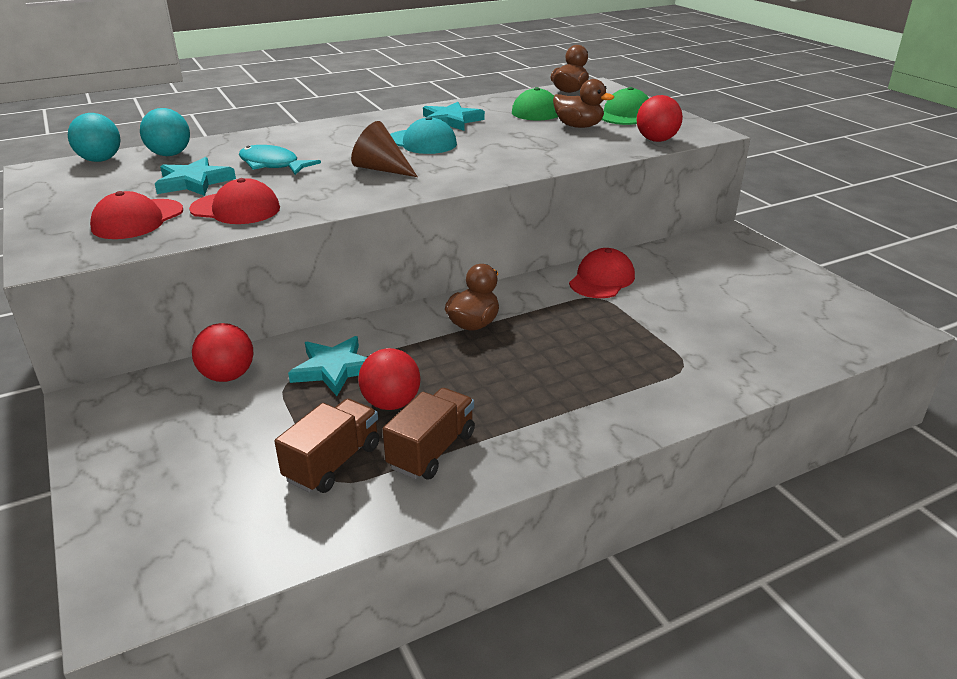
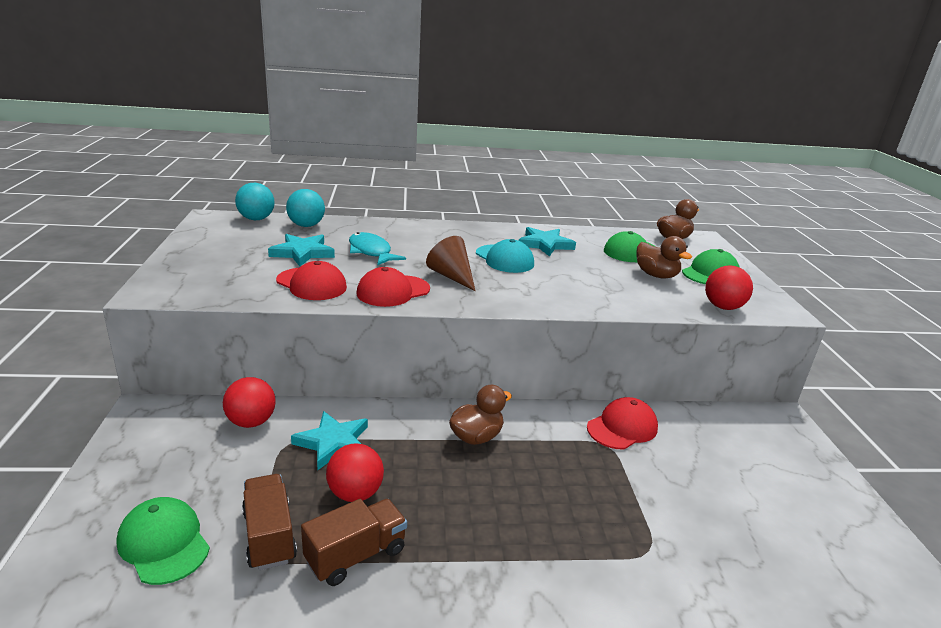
camera: 20 degrees right, 5 degrees down
(137, 220) = (236, 275): red cap -> red cap (393, 291)
(225, 504) = (164, 543): none -> green cap
(333, 463) = (269, 536): brown truck -> brown truck turned 75 degrees counterclockwise

